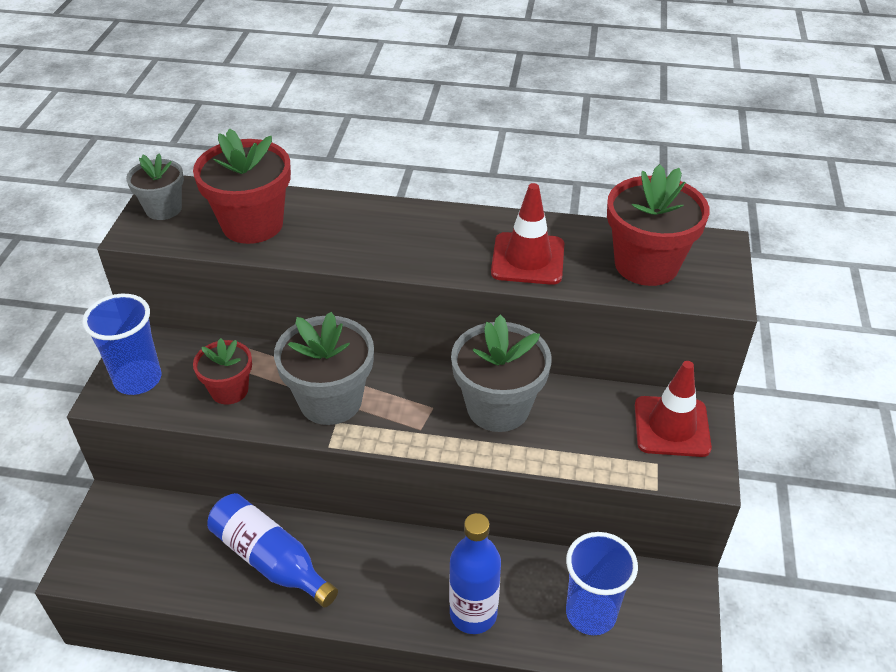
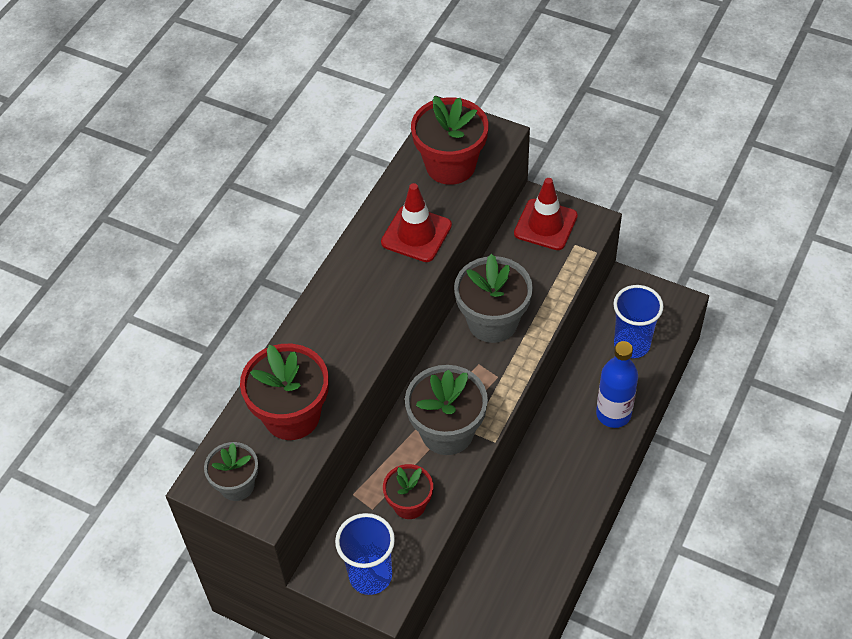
camera: 70 degrees left, 10 degrees up
(270, 560) = (529, 539): blue bottle -> none

